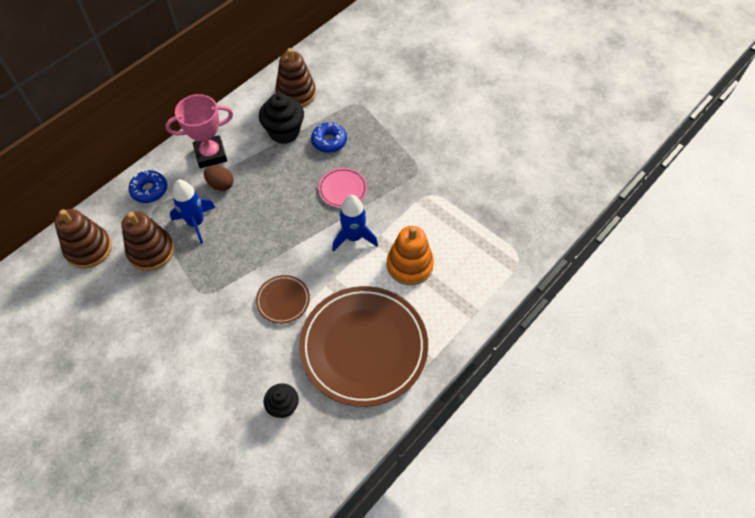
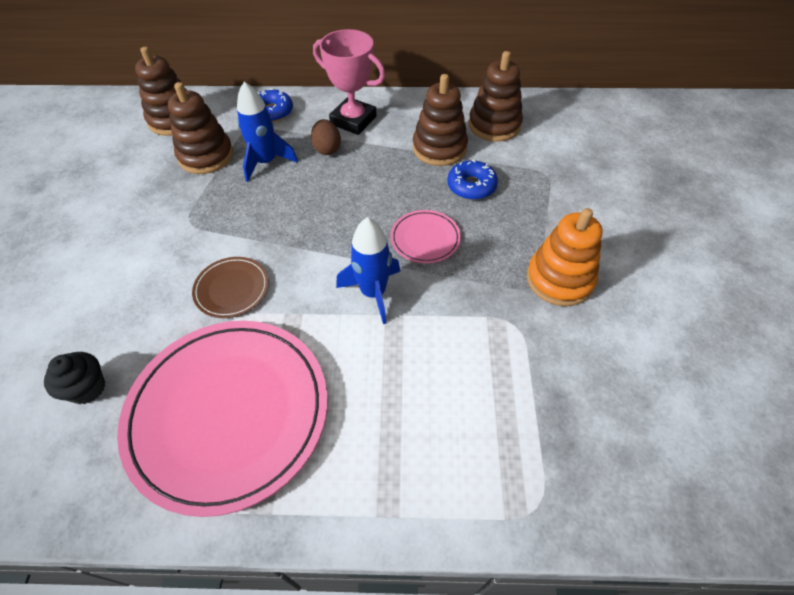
camera: 50 degrees right, 5 degrees down
(284, 132) = (439, 148): black cupcake -> brown stacking toy
(363, 347) = (228, 413): brown plate -> pink plate
(409, 265) = (390, 377): orange stacking toy -> orange stacking toy (559, 279)

